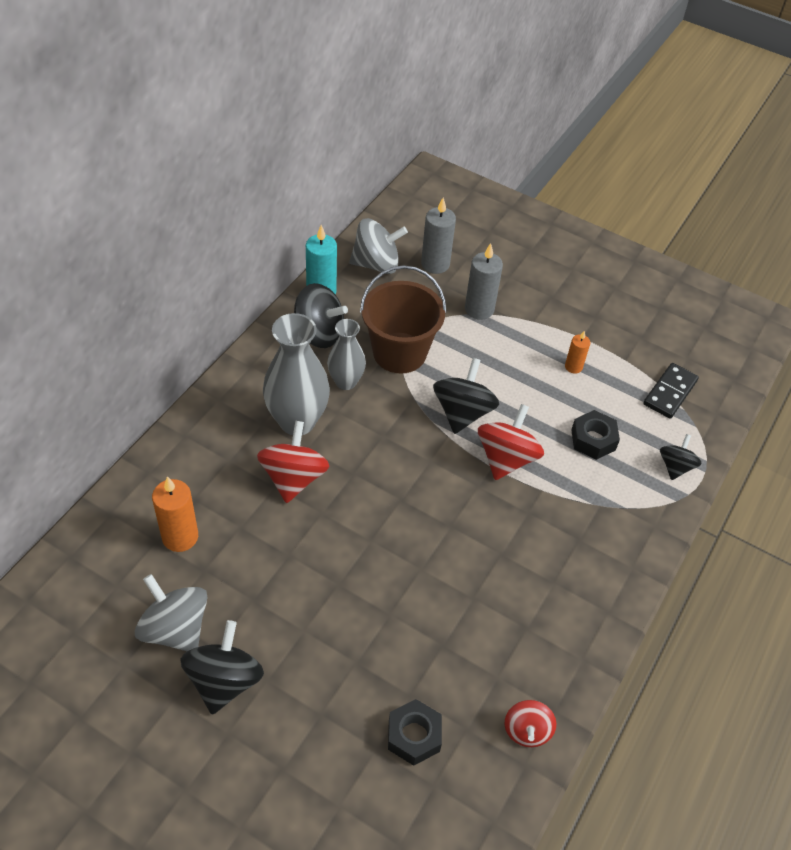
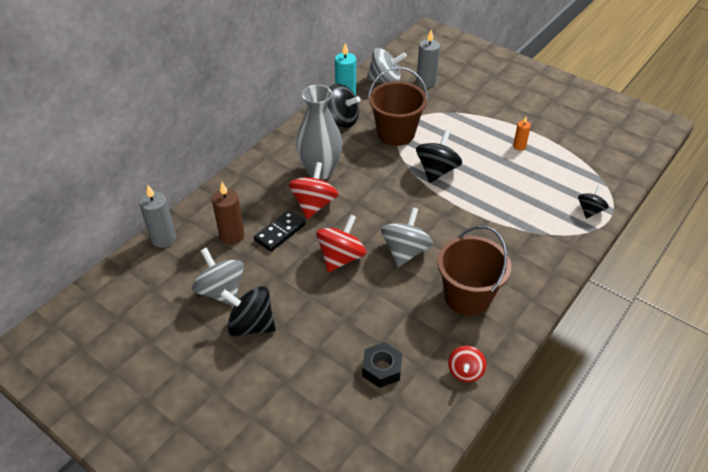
camera: 10 degrees right, 5 degrees down
(180, 537) = (232, 236): orange candle -> brown candle
(224, 681) = (251, 325): black spinning top -> black spinning top turned 90 degrees counterclockwise
(346, 382) = (356, 149): grey vase -> none
(430, 547) = (405, 251): none -> grey spinning top
(479, 309) = (454, 109): grey candle -> grey candle (163, 238)
(506, 458) = (465, 200): red spinning top -> red spinning top (341, 257)
(521, 614) = (467, 297): none -> brown bucket
(593, 440) = (530, 191): black nut -> none
(670, 392) = (589, 165): black domino -> black domino (280, 232)

